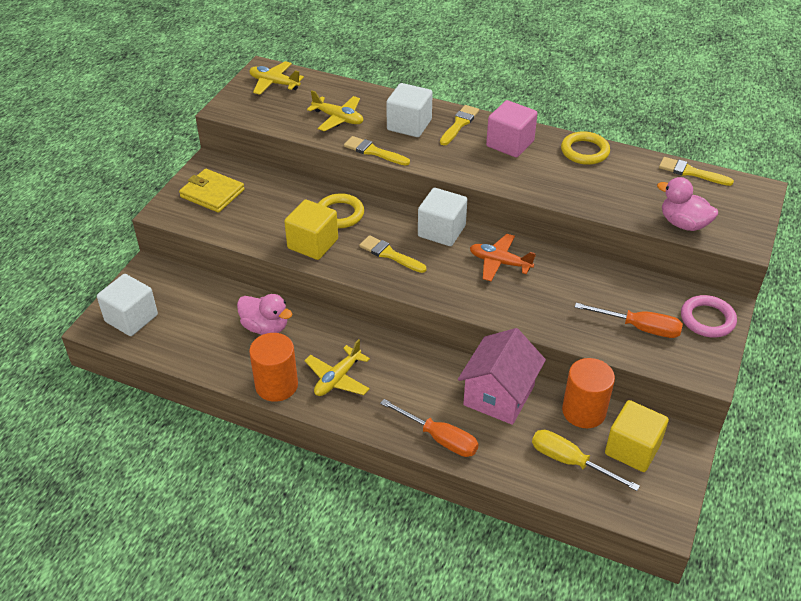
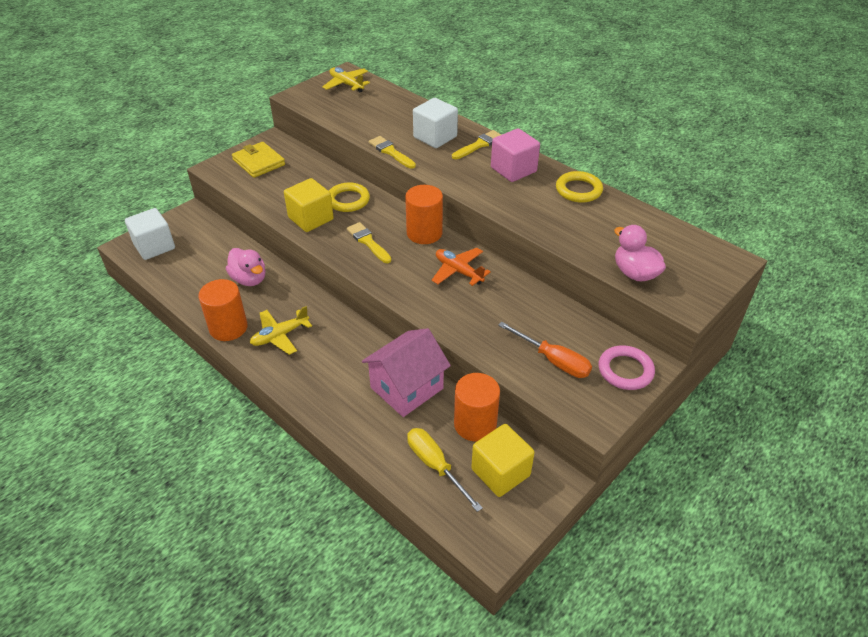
camera: 20 degrees right, 0 degrees up
(338, 118) = (379, 121): yellow plane -> none
(439, 438) = (332, 410): orange screwdriver -> none
(441, 231) = (424, 233): white cube -> orange cylinder
(691, 172) = (671, 229): yellow brush -> none

